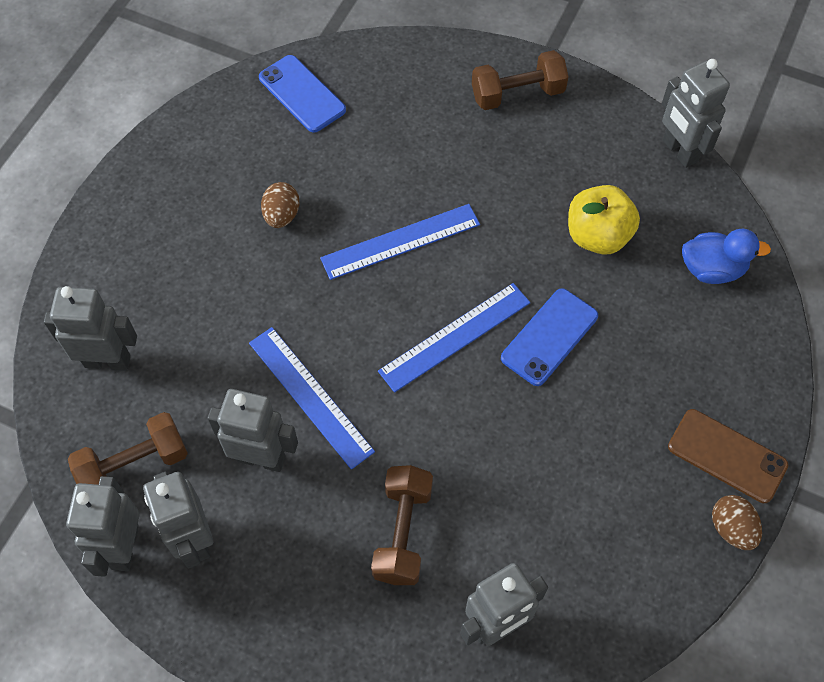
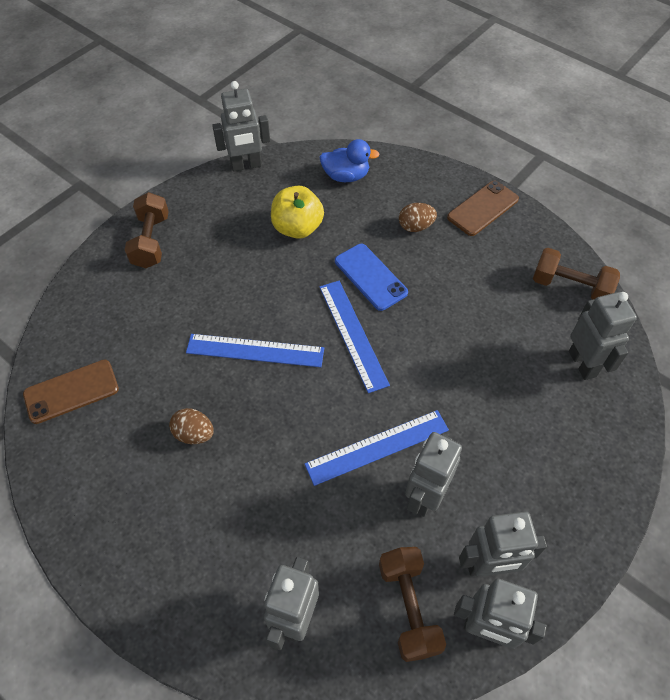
camera: 75 degrees left, 5 degrees down
(302, 94) = (71, 391): blue phone -> brown phone
(400, 241) = (255, 350): blue ruler -> blue ruler turned 75 degrees counterclockwise
(403, 532) = (506, 406): brown dumbbell -> brown dumbbell (570, 287)
(712, 269) = (346, 176): blue duck -> blue duck turned 75 degrees clockwise
(731, 528) = (532, 221): brown egg -> brown egg (415, 227)

